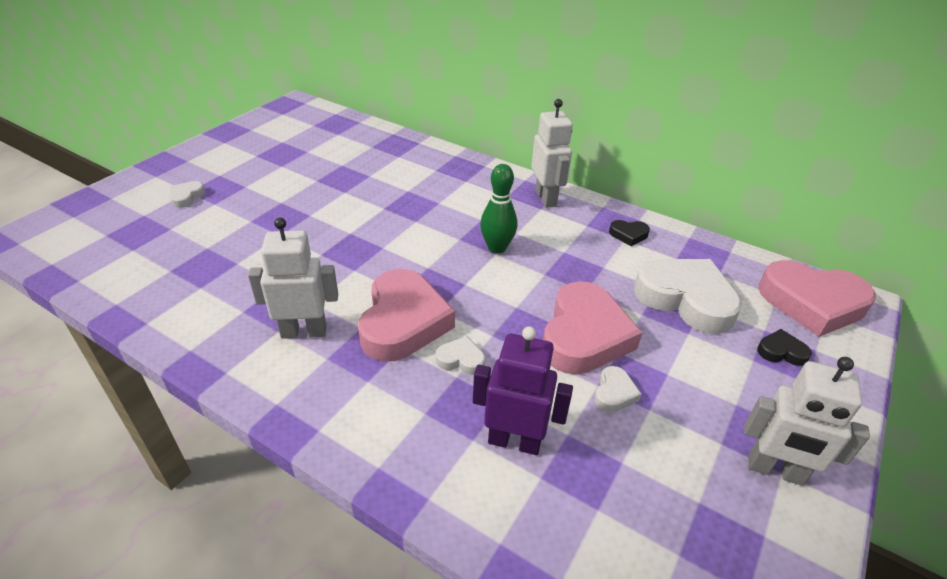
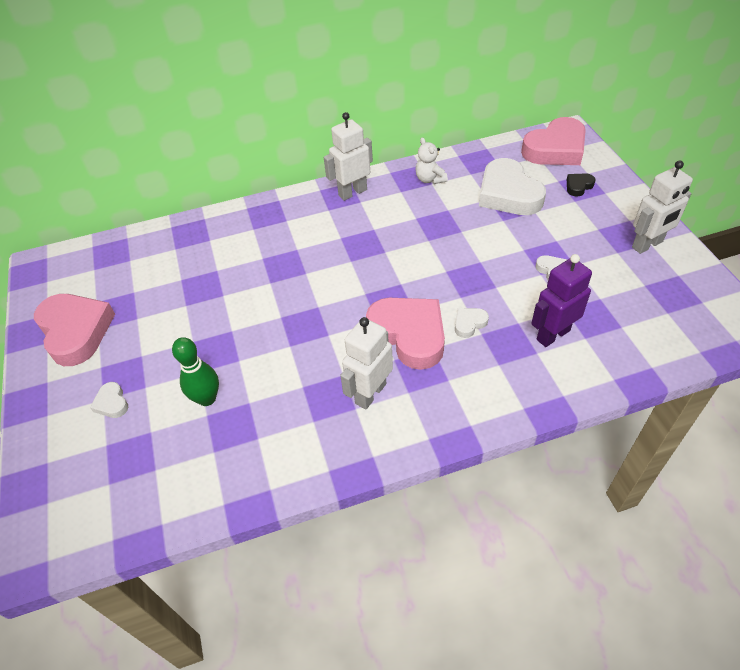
camera: 45 degrees left, 10 degrees up
(497, 248) = (380, 247): green bowling pin -> green bowling pin (207, 398)
(546, 198) = (352, 192): white robot -> white robot turned 60 degrees counterclockwise
(584, 335) = (498, 255): pink heart -> pink heart (76, 331)
(628, 235) = (430, 179): black heart -> white teddy bear
(686, 299) = (508, 194): white heart -> white heart turned 105 degrees counterclockwise

